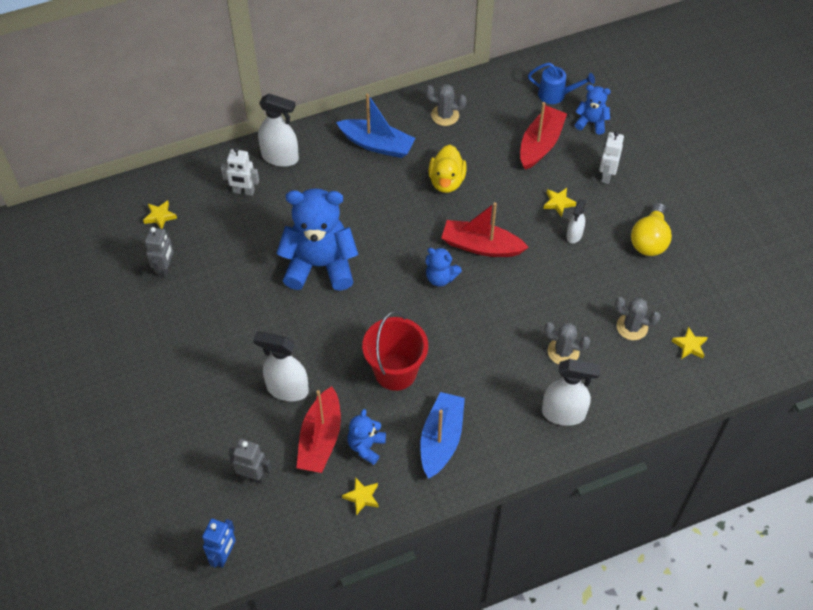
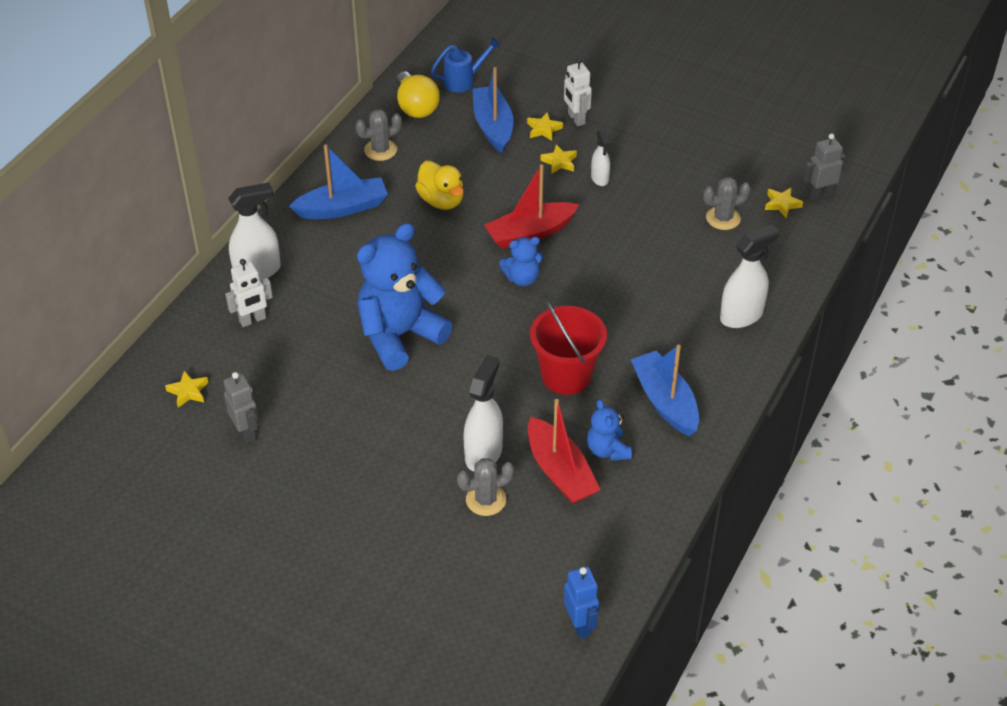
camera: 40 degrees left, 10 degrees down
(253, 476) = (533, 543): grey robot -> grey robot (819, 194)
(287, 389) = (483, 453): white spray bottle -> white spray bottle turned 135 degrees clockwise
(362, 497) = (649, 491): yellow star -> yellow star (543, 129)
(540, 144) = (493, 126): red boat -> blue boat
(563, 351) = (689, 270): grey cactus -> grey cactus (486, 500)
(591, 122) = (518, 86): blue teddy bear -> none
(649, 240) = (665, 146): yellow light bulb -> yellow light bulb (416, 107)

